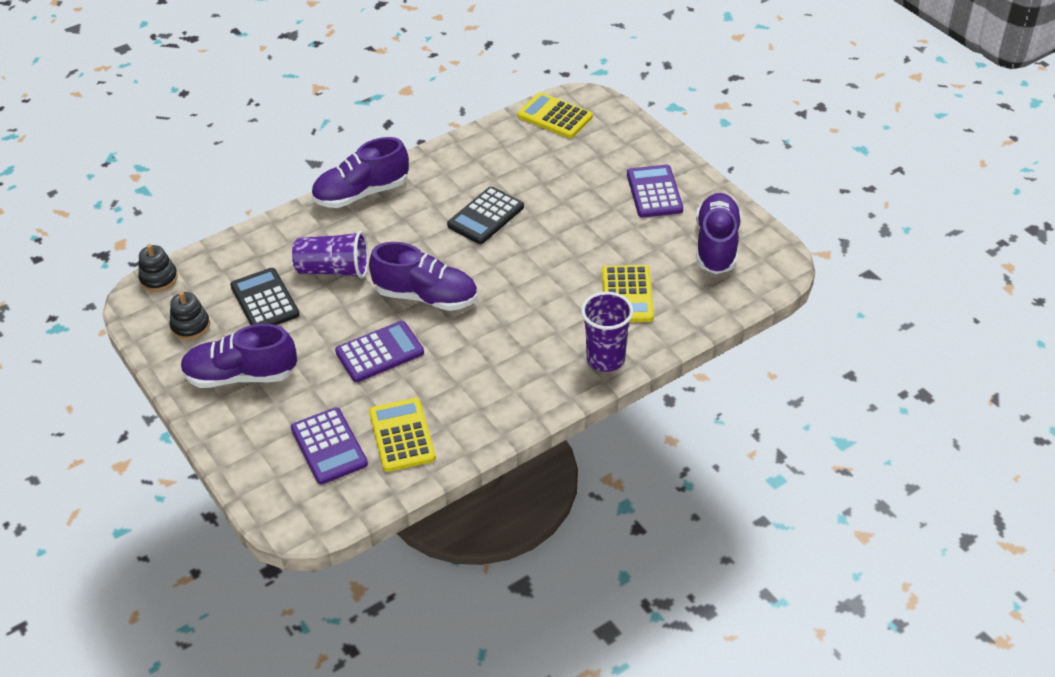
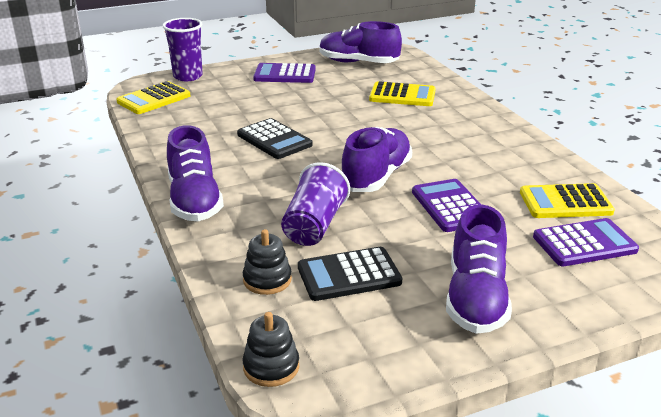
camera: 80 degrees left, 15 degrees down
(190, 326) = (378, 338): black stacking toy -> black stacking toy (267, 280)
(605, 359) = (474, 110): purple cup -> purple cup (188, 76)

